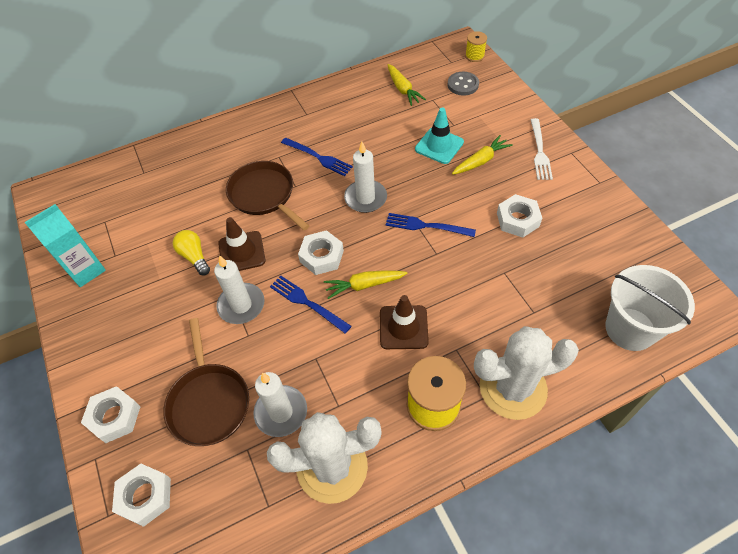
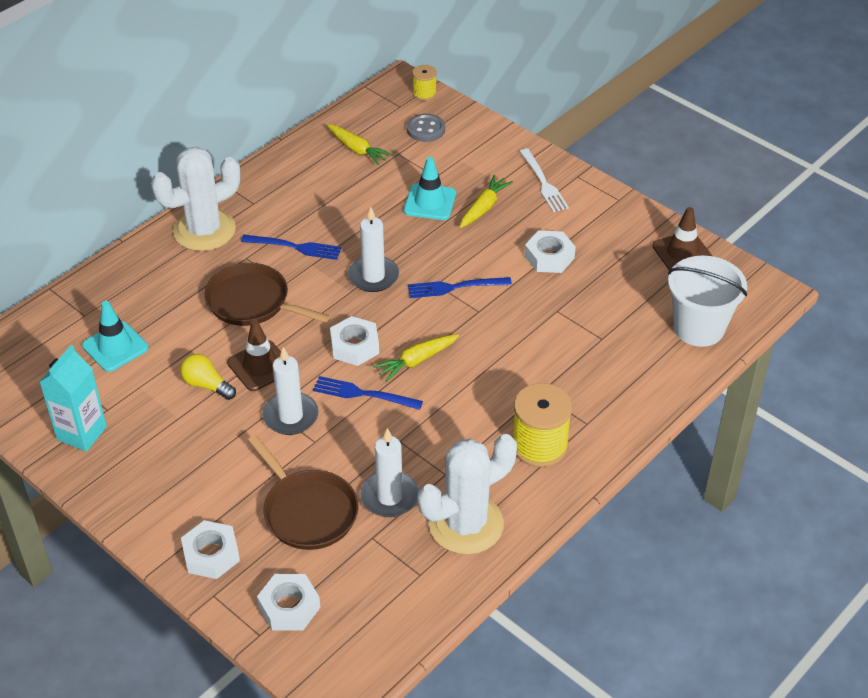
camera: 25 degrees left, 10 degrees down
(149, 204) = (115, 347): none -> turquoise traffic cone
(403, 327) = (477, 388): brown traffic cone -> brown traffic cone (682, 253)
(513, 388) = (609, 409): white cactus -> white cactus (204, 230)

